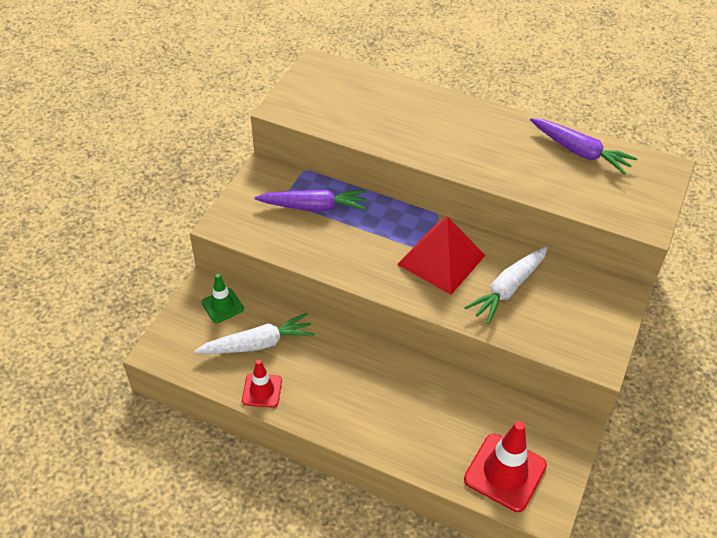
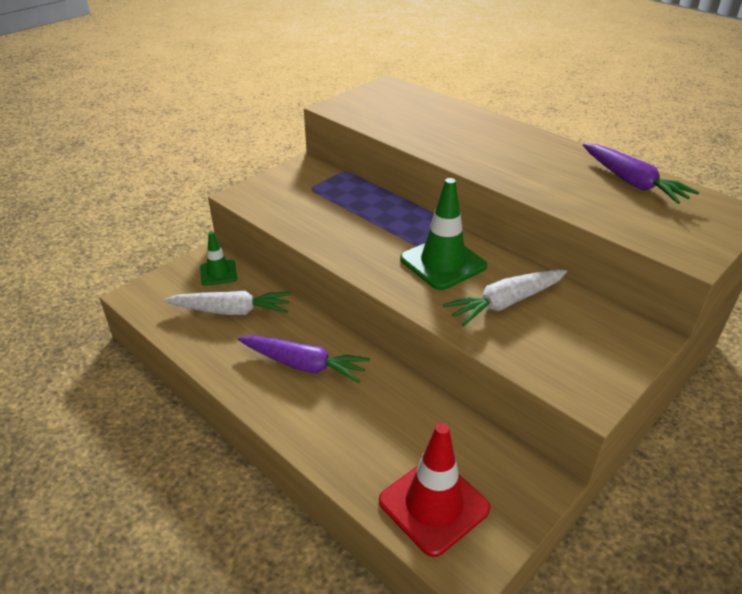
camera: 20 degrees right, 10 degrees down
(262, 390) = (209, 351): red traffic cone -> none
(314, 207) = (336, 198): purple carrot -> purple carrot (303, 365)
(441, 259) = (443, 263): red pyramid -> green traffic cone

